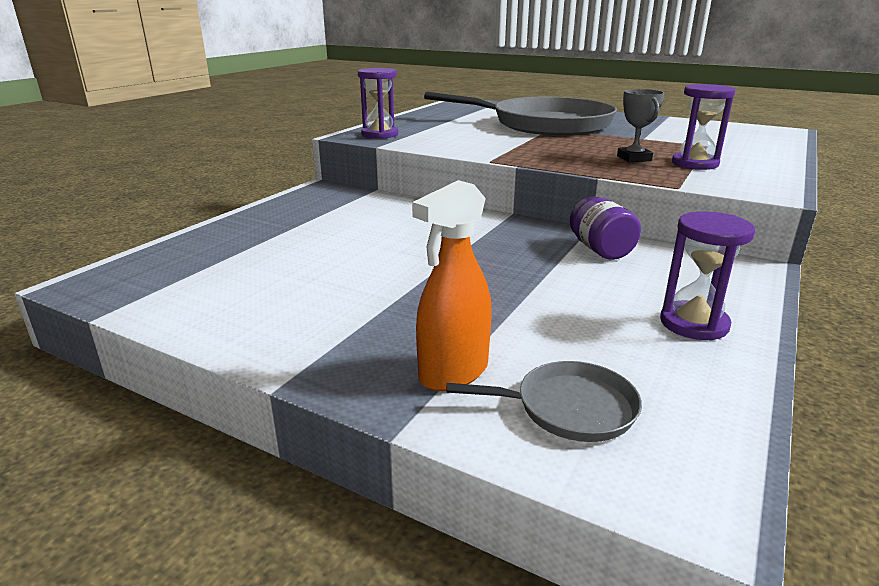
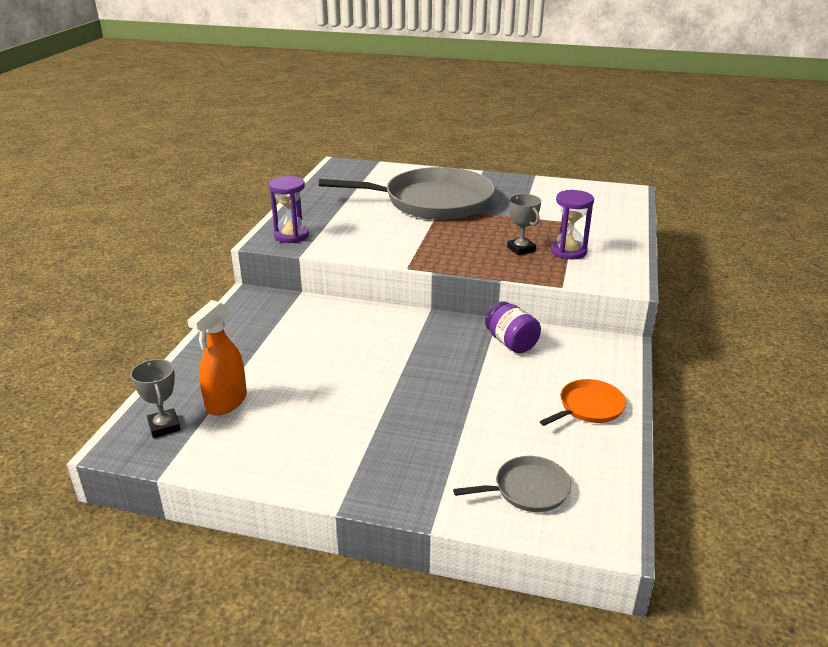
camera: 15 degrees left, 5 degrees up
(145, 274) = (164, 426): none -> grey trophy
(453, 373) = (447, 476): orange spray bottle -> orange spray bottle (226, 402)
(694, 324) = (588, 407): purple hourglass -> orange pan

